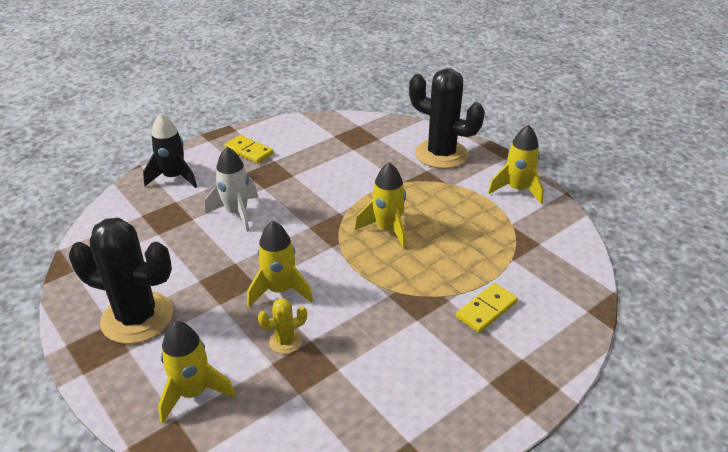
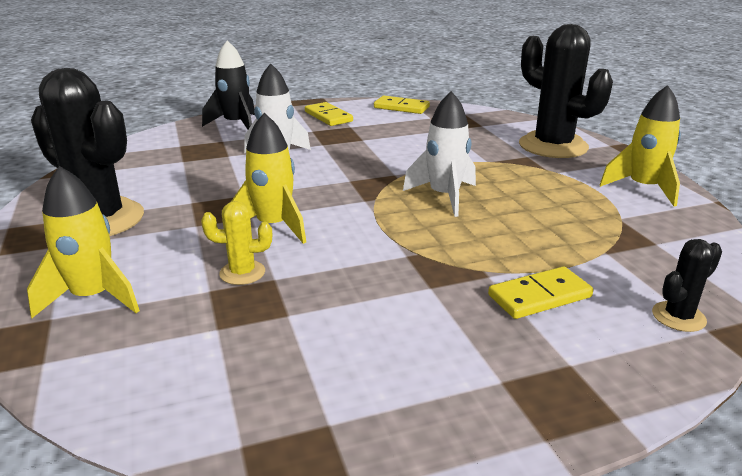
camera: 20 degrees right, 10 degrees down
(304, 127) = (401, 107): none -> yellow domino
(387, 229) = (444, 196): yellow rocket -> white rocket
(569, 305) = (678, 317): none -> black cactus

